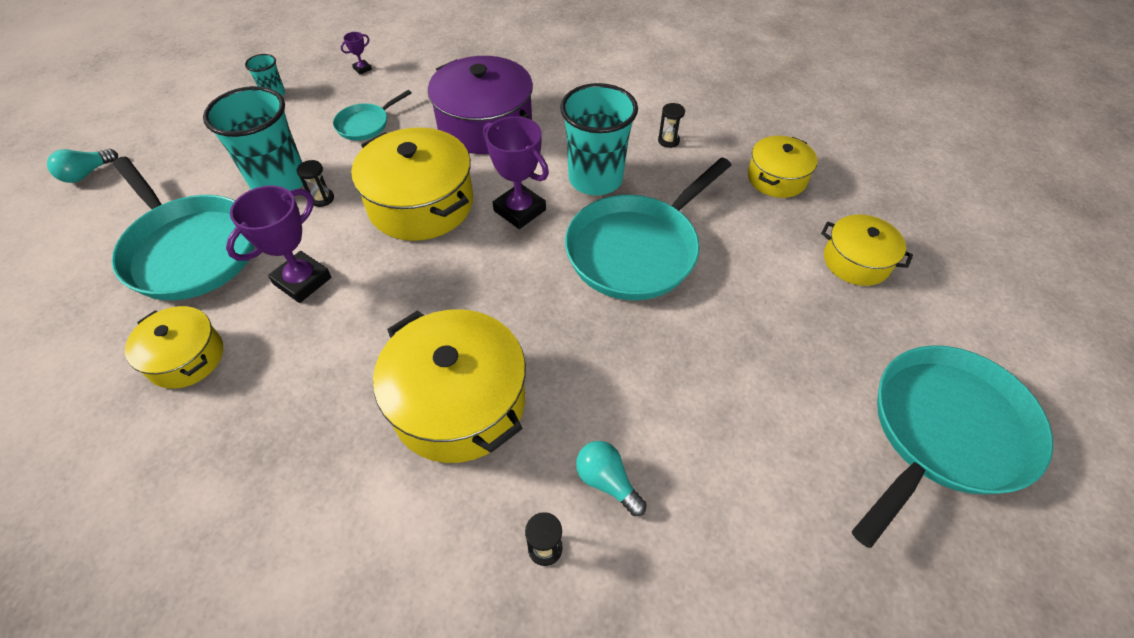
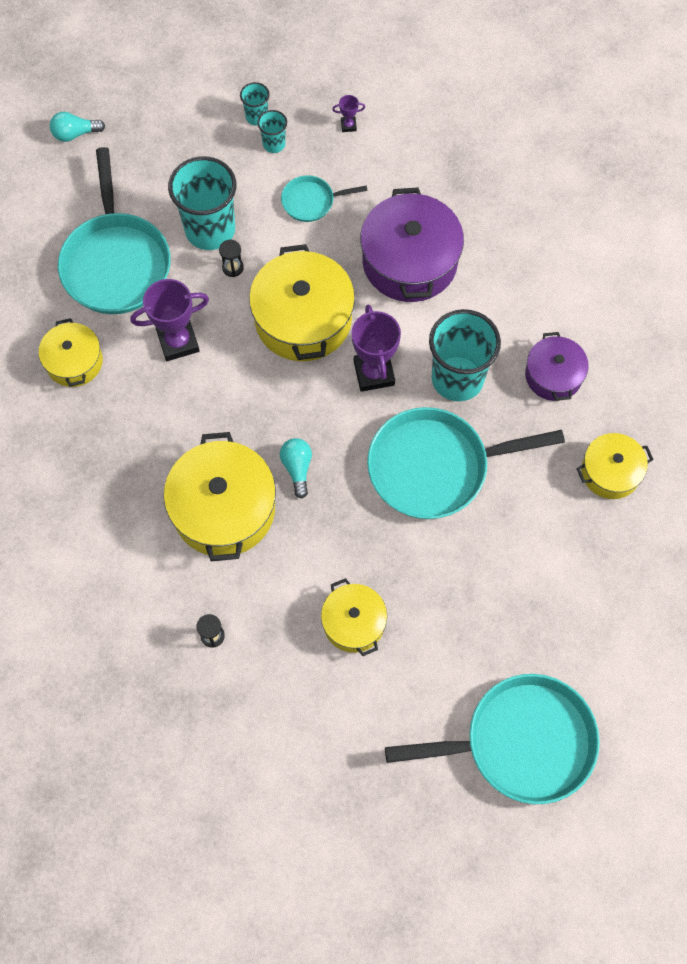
camera: 35 degrees right, 15 degrees up
(303, 104) = (274, 144): none -> turquoise cup
(607, 481) = (277, 622): turquoise light bulb -> turquoise light bulb (297, 468)
(668, 141) = (553, 375): black hourglass -> purple pot
(856, 261) = (596, 587): yellow pot -> yellow pot (353, 623)

